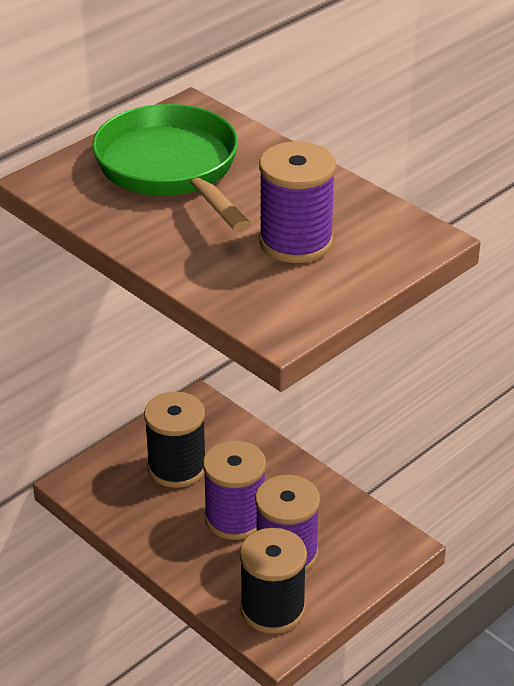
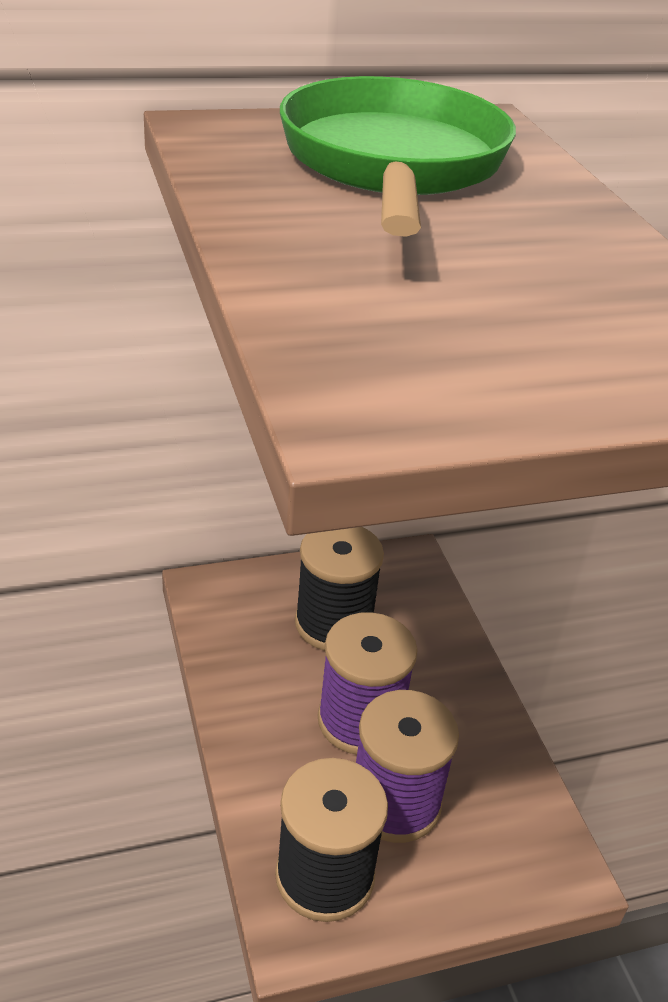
camera: 25 degrees right, 0 degrees up
(296, 242) = (503, 302): purple spool -> none

